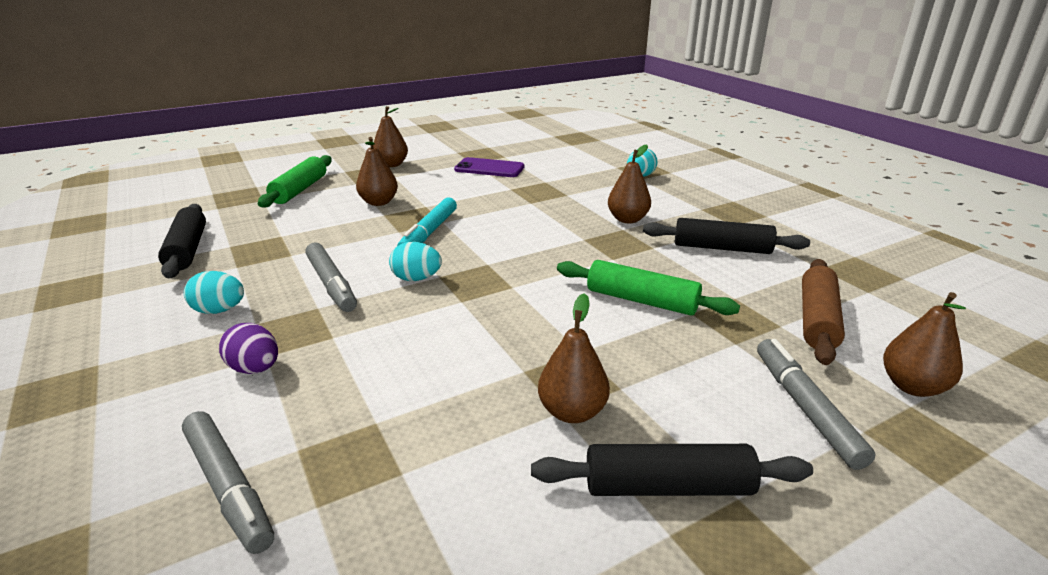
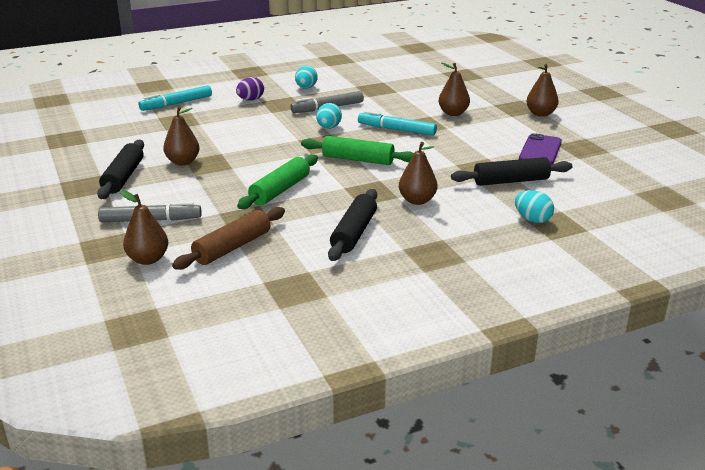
camera: 95 degrees right, 0 degrees up
(187, 250) = (379, 73): black rolling pin -> black rolling pin (511, 181)
(228, 487) = (176, 104): grey marker -> turquoise marker
(300, 190) = (476, 89): green rolling pin -> green rolling pin (358, 160)
(817, 320) = (232, 247): brown rolling pin -> brown rolling pin turned 75 degrees counterclockwise

